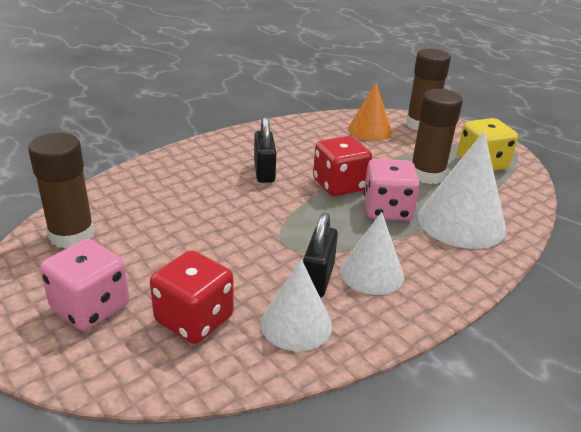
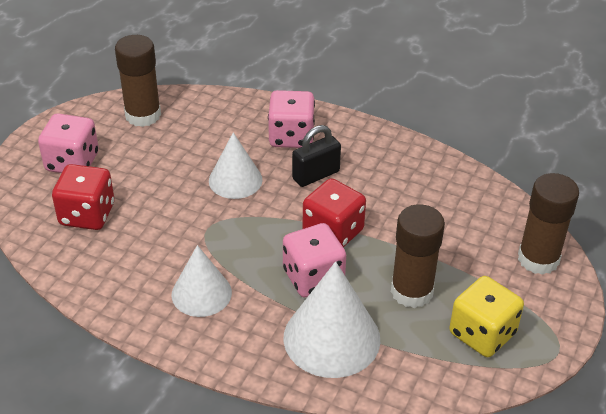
camera: 65 degrees right, 10 degrees up
(203, 168) = (291, 136): none -> pink dice
(296, 324) = (111, 268): white cone -> white cone (235, 180)
(318, 279) = (173, 263): black padlock -> none
(369, 130) = (477, 220): orange cone -> none

